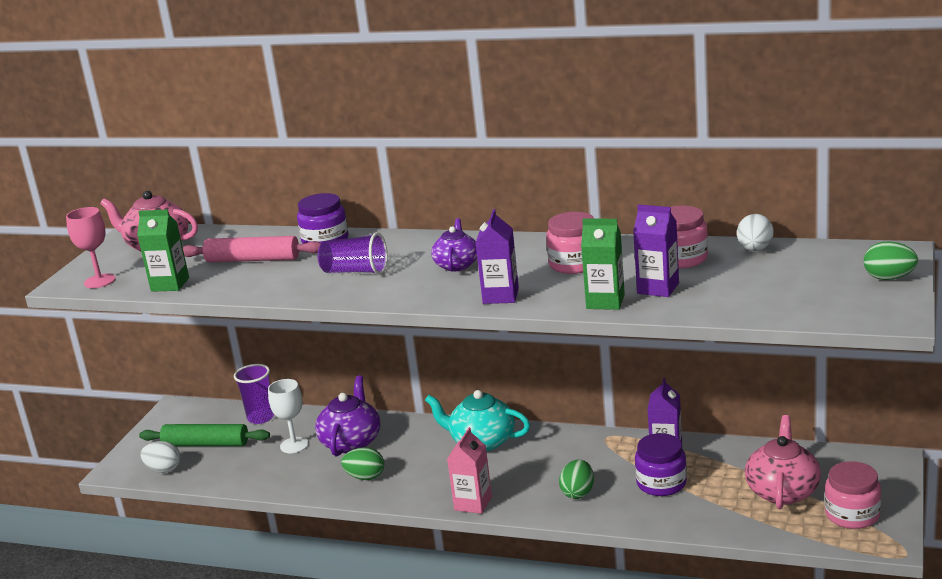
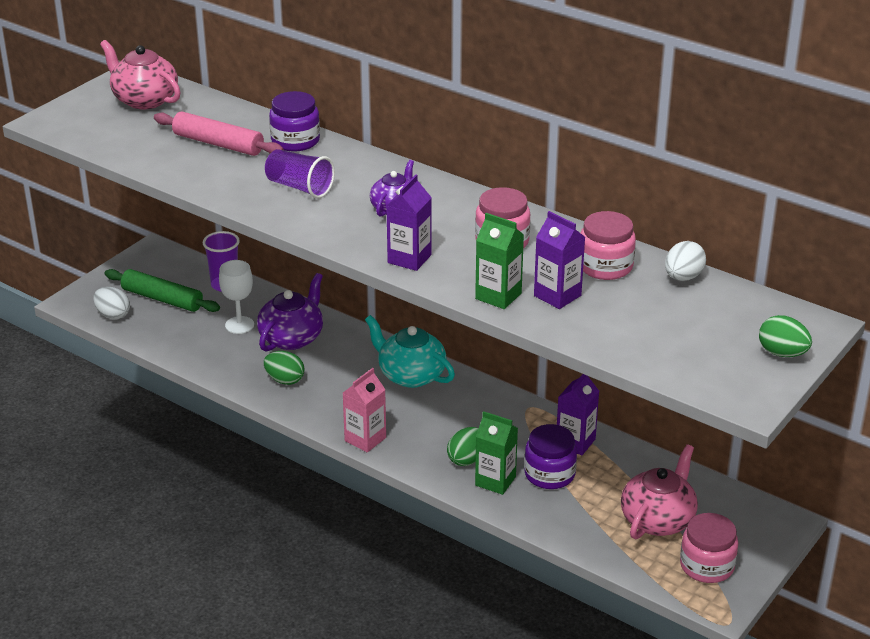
camera: 15 degrees right, 10 degrees up
(99, 281) = (73, 128): pink goblet -> none
(170, 284) = (130, 151): green carton -> green carton (495, 481)

